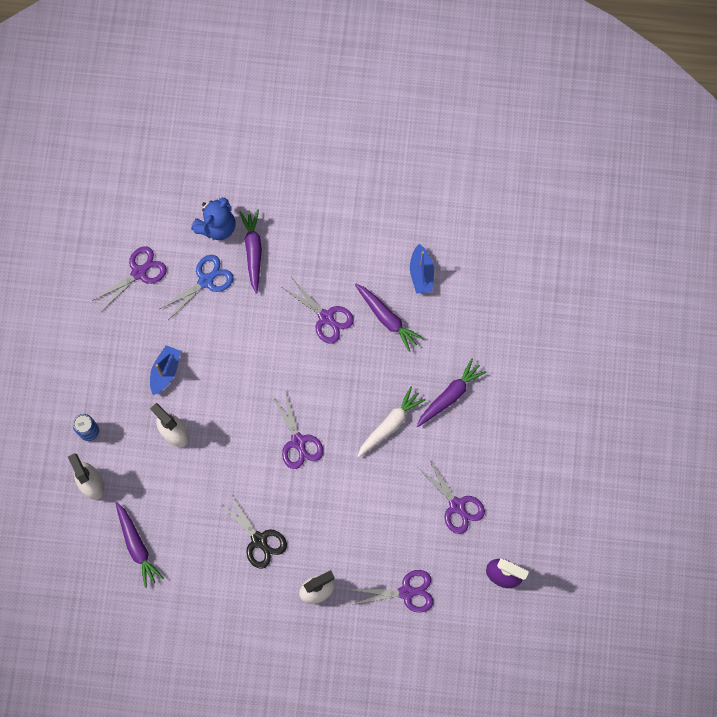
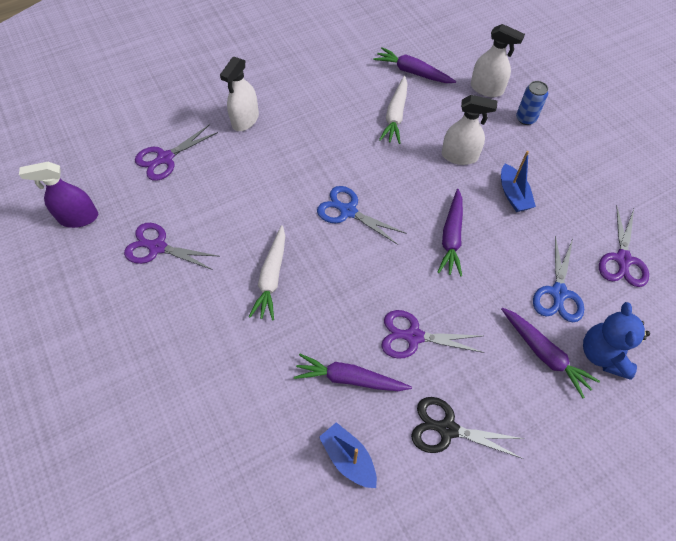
camera: 145 degrees right, 15 degrees down
(190, 508) = (395, 115): none -> white carrot
(259, 540) = (321, 125): black scissors -> black scissors (447, 429)
(298, 441) = (348, 211): purple scissors -> blue scissors
(450, 395) = (227, 342): purple carrot -> purple carrot (451, 237)

